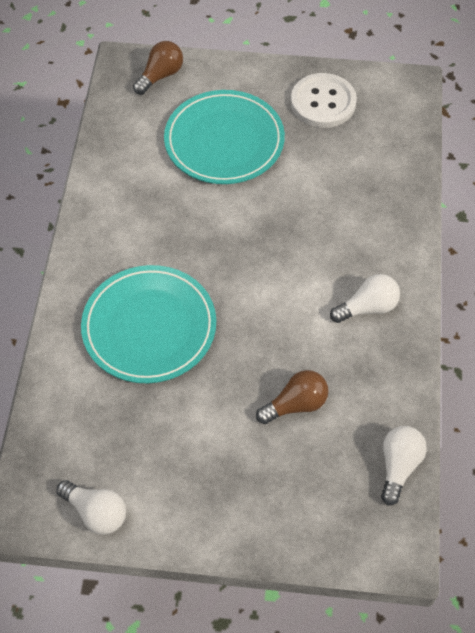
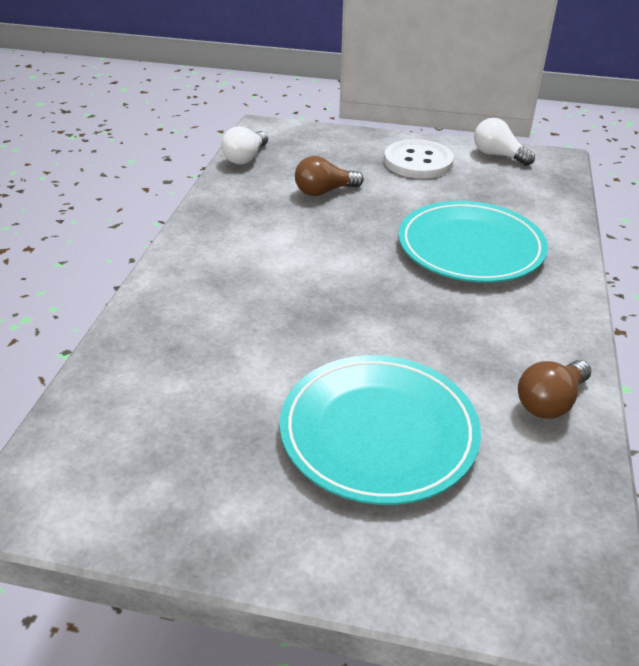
camera: 175 degrees left, 20 degrees down
(160, 75) = (502, 572): brown light bulb -> brown light bulb (550, 402)
(323, 102) = (195, 482): white button -> white button (418, 162)
(368, 307) = (230, 243): white light bulb -> none

